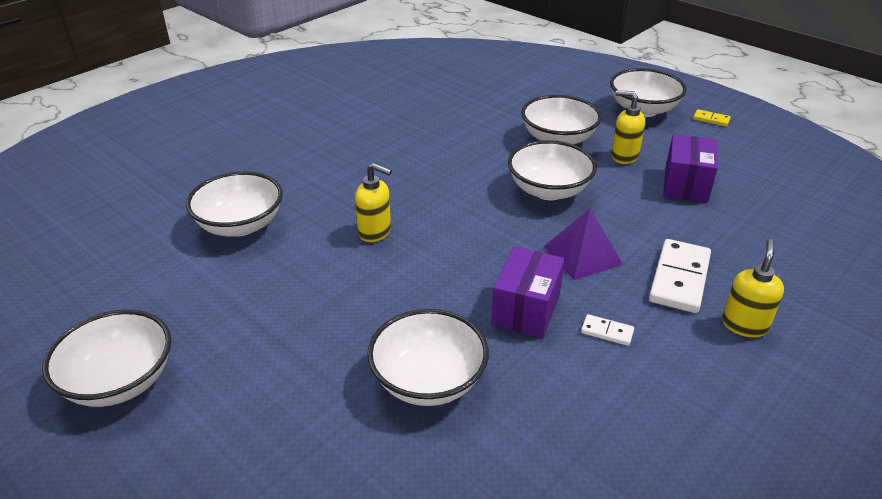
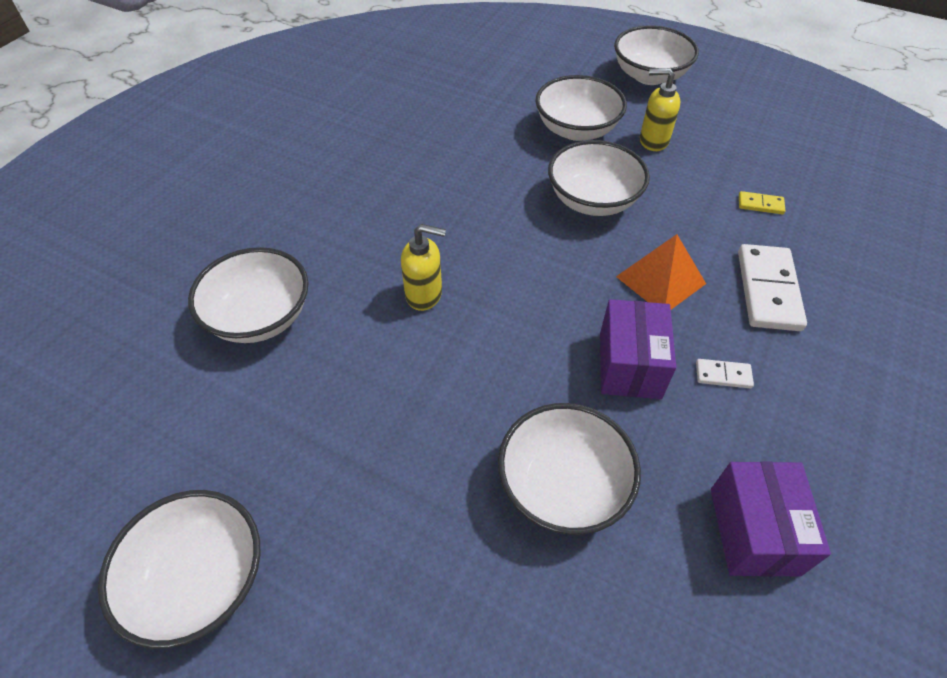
camera: 15 degrees left, 15 degrees up
(583, 255) = (661, 280): purple pyramid -> orange pyramid
(686, 184) = (729, 167): purple box -> purple box (753, 531)
(711, 119) = (722, 78): yellow domino -> yellow domino (760, 205)
(744, 325) = (851, 335): yellow soap dispenser -> none

